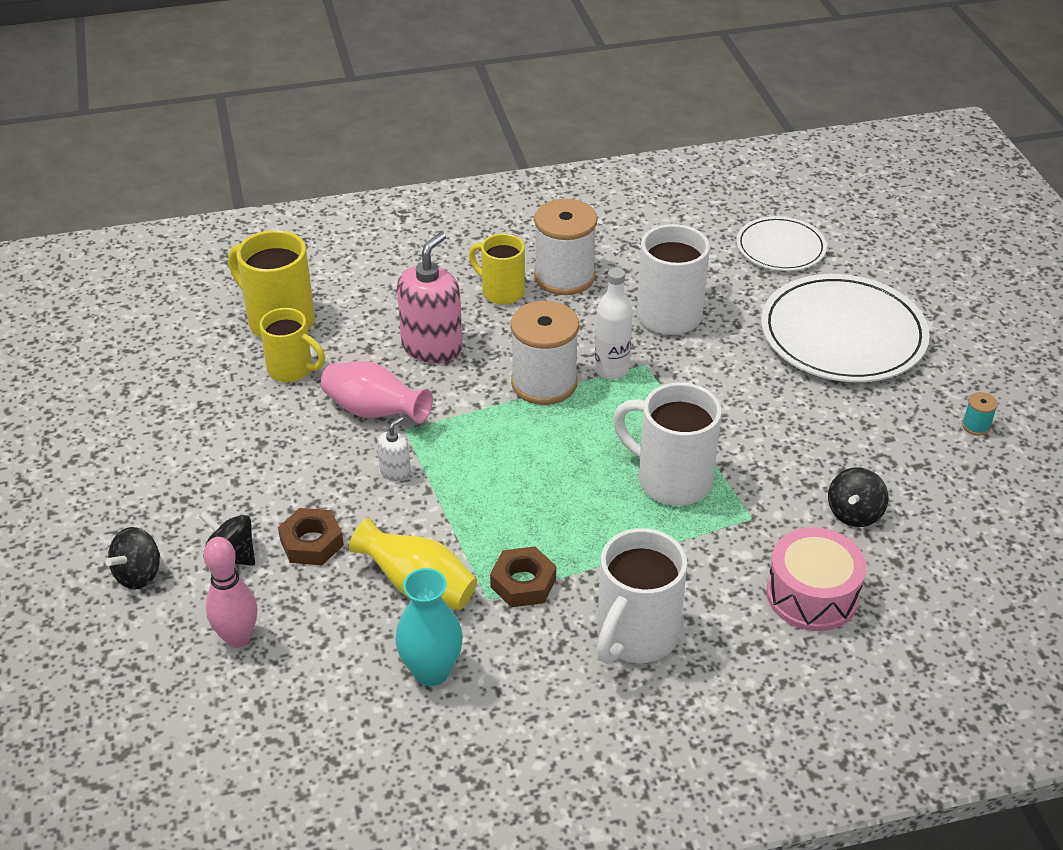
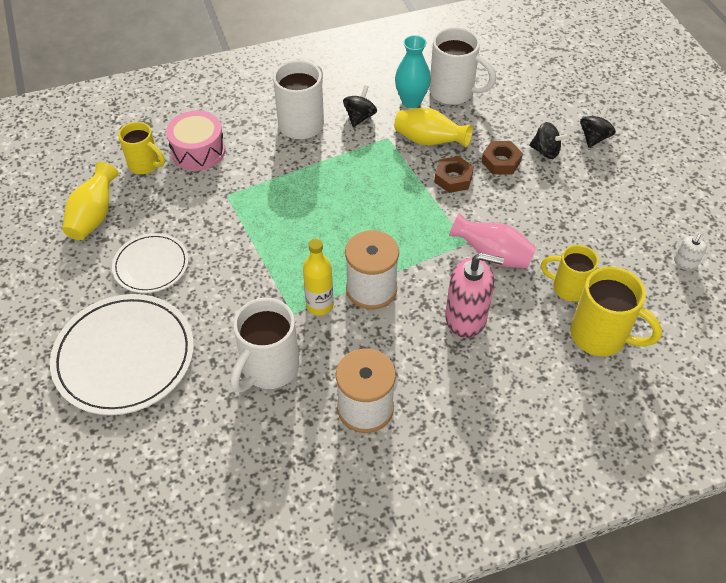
camera: 175 degrees right, 10 degrees up
(238, 638) = (520, 110): pink bowling pin -> none
(395, 472) = (463, 210): white soap dispenser -> white soap dispenser (685, 263)
(432, 347) = (466, 318): pink soap dispenser -> pink soap dispenser turned 105 degrees counterclockwise
(501, 292) = (420, 384): yellow mug -> yellow mug (145, 165)
(523, 583) = (368, 147): brown nut -> brown nut (453, 178)
(611, 370) = (319, 305): white bottle -> yellow bottle
(671, 480) = (277, 217): white mug -> white mug (454, 92)
(780, 247) = (155, 466): white plate -> white plate (151, 265)
(854, 513) = (159, 202): black spinning top -> black spinning top (359, 117)
(946, 498) = (94, 216): none -> yellow vase
(976, 426) = (49, 273): turquoise spool -> none

